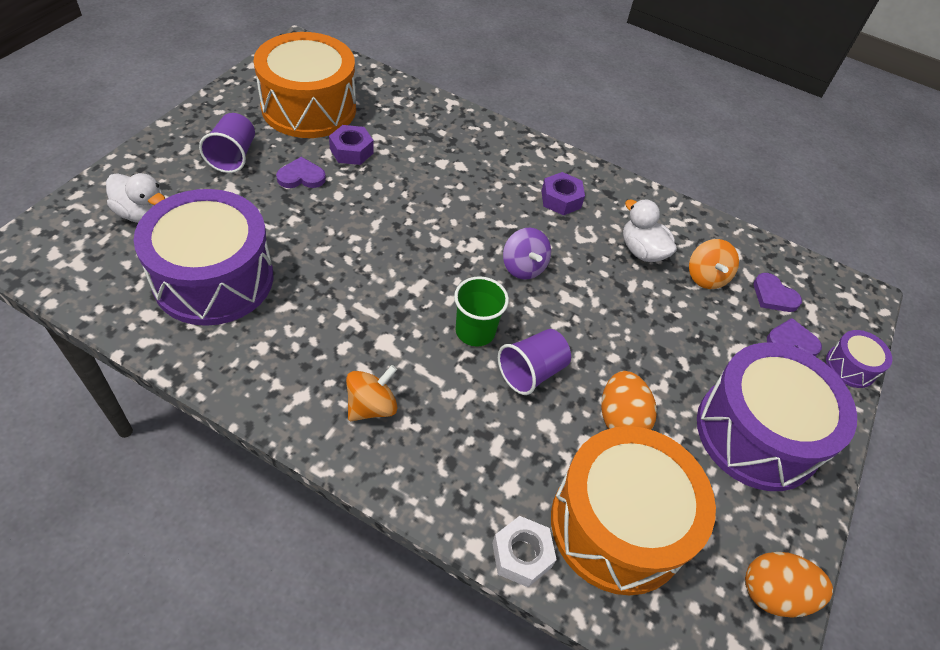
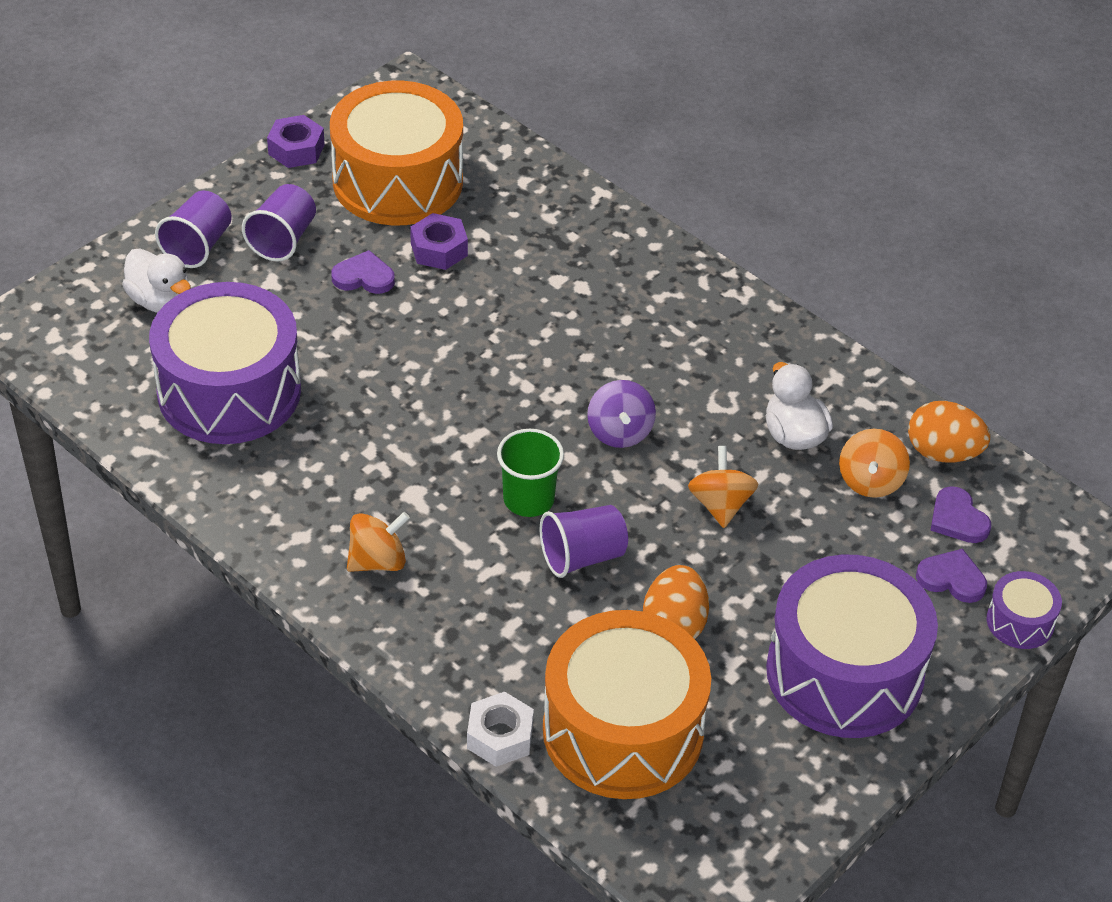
camera: 20 degrees right, 5 degrees down
(167, 168) = (198, 246): none -> purple cup
(561, 199) = (707, 351): purple nut -> purple nut (296, 149)
(614, 312) = (720, 505): none -> orange spinning top
(773, 593) = (777, 830): orange egg -> orange egg (943, 453)

